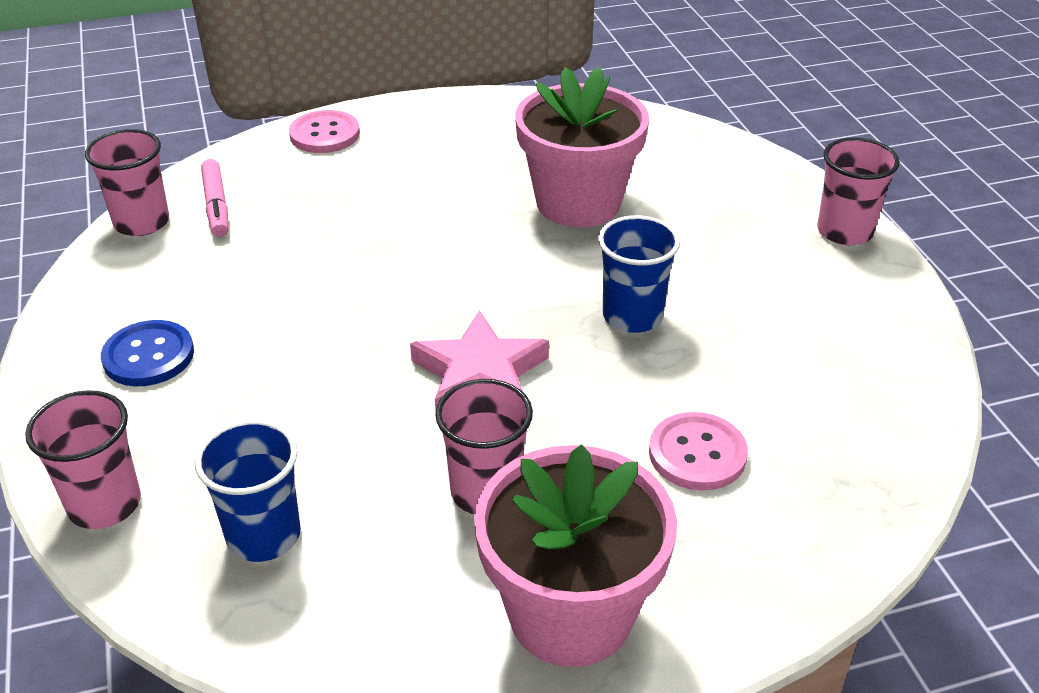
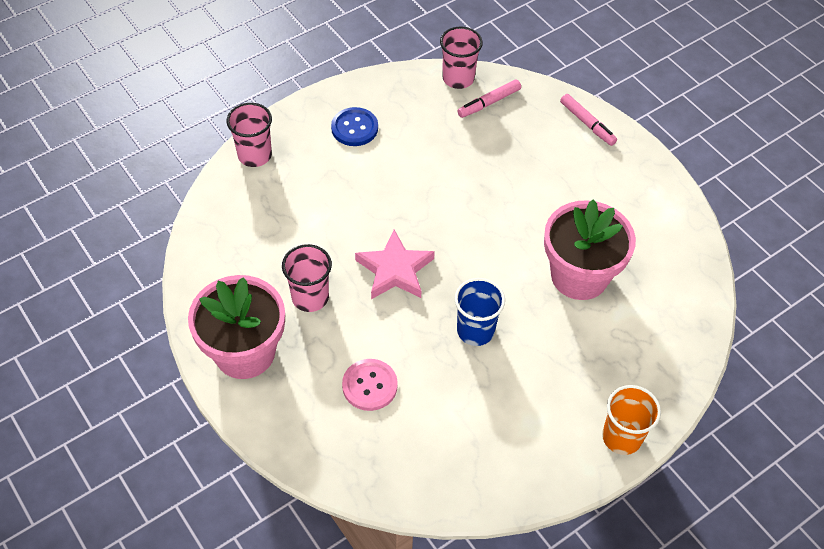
camera: 70 degrees right, 15 degrees up
(263, 535) = (255, 219): blue cup -> none
(324, 134) = (587, 123): pink button -> pink marker
(844, 231) = (621, 437): pink cup -> orange cup

